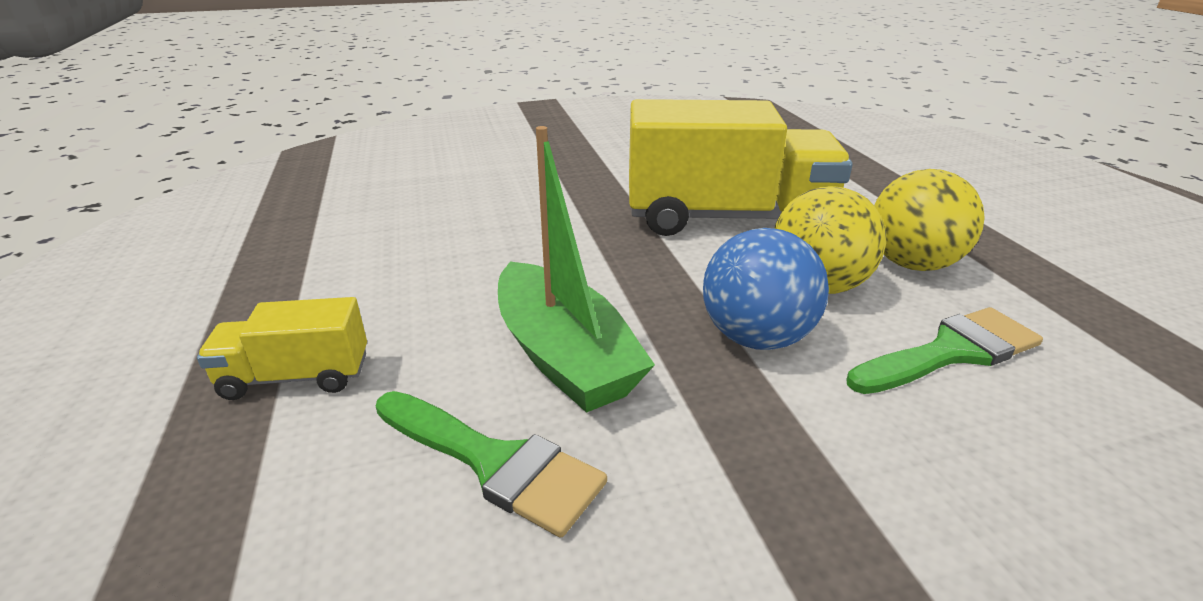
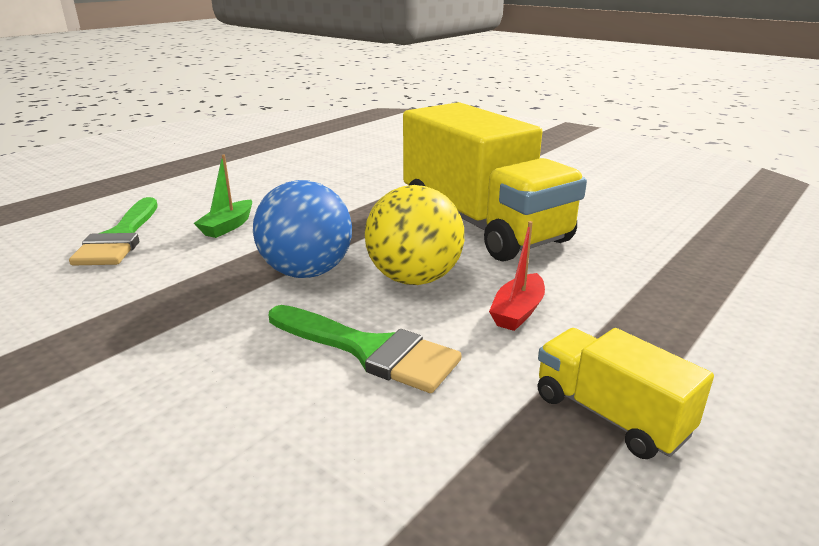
camera: 55 degrees right, 5 degrees down
(296, 377) = (159, 183): yellow truck -> yellow truck (610, 415)
(564, 356) = (228, 226): green boat -> green boat, size x0.47
(912, 264) = (517, 312): yellow ball -> red boat

